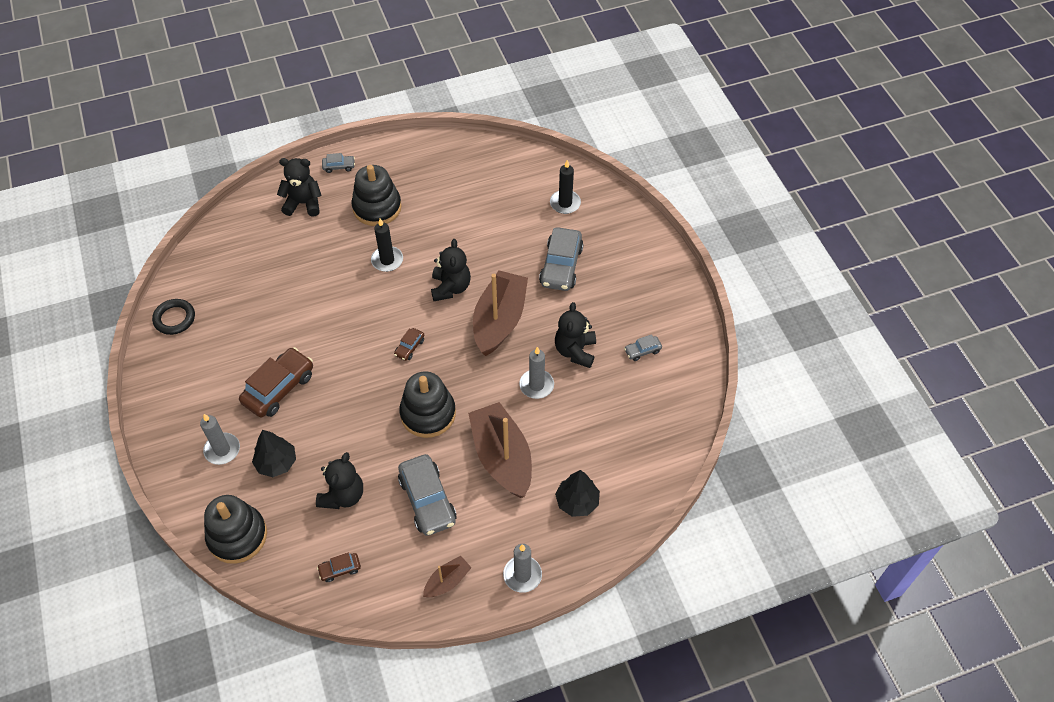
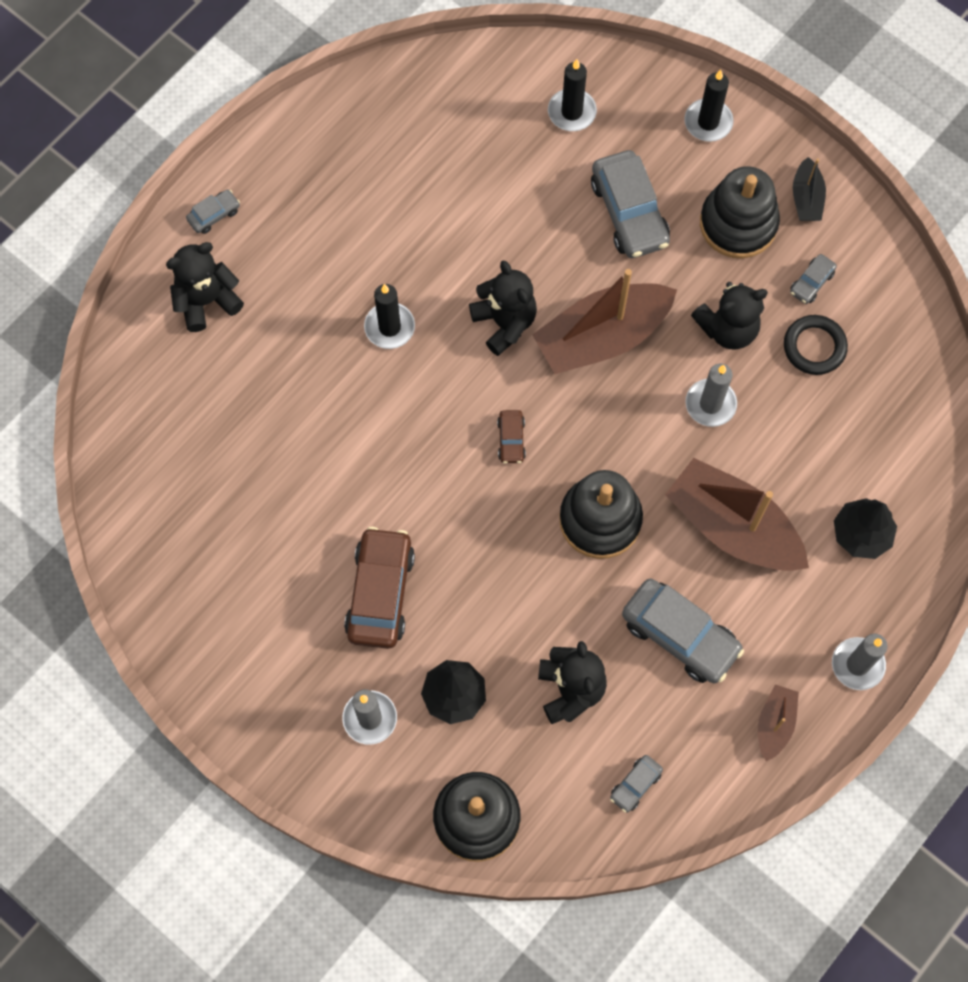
camera: 30 degrees left, 15 degrees up
(174, 319) = (158, 572): black ring -> black ring (814, 347)
(340, 569) = (635, 785): brown car -> grey car
(377, 207) = (316, 253): black stacking toy -> black stacking toy (738, 223)
(499, 321) = (602, 337): brown boat -> brown boat turned 105 degrees counterclockwise
(575, 351) = (728, 329): black teddy bear -> black teddy bear turned 90 degrees counterclockwise
(639, 242) = (708, 122): none -> black candle
(670, 306) = (806, 198): none -> black boat

